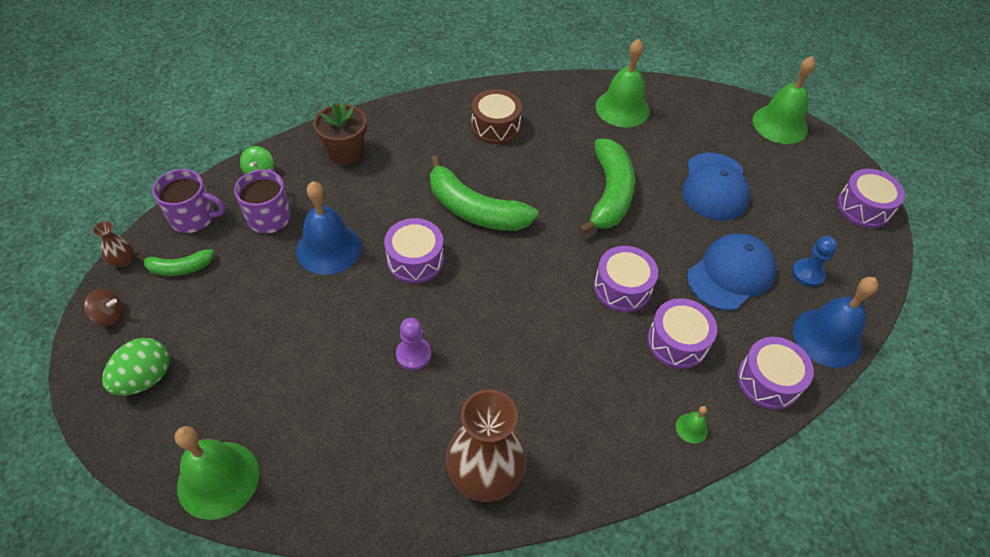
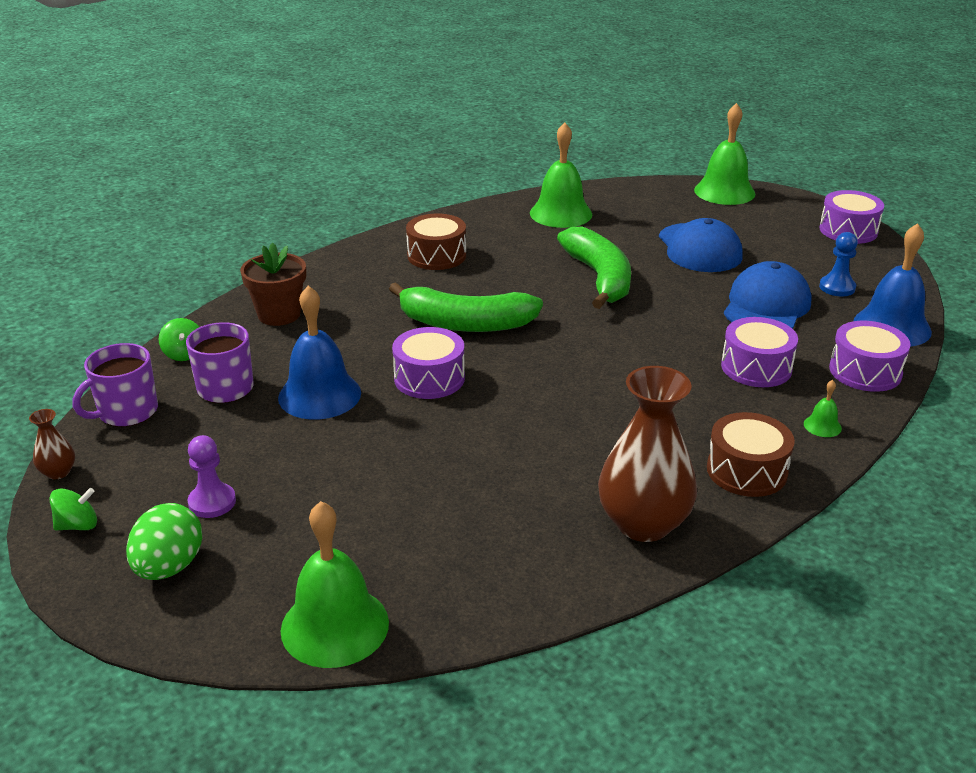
camera: 20 degrees left, 20 degrees down
(110, 316) = (78, 525): brown spinning top -> green spinning top
(179, 268) = (141, 459): green banana -> none
(193, 218) = (127, 412): purple mug -> purple mug turned 150 degrees clockwise
(413, 354) = (488, 453): purple pawn -> purple pawn (212, 502)
(598, 452) = (746, 471): none -> brown drum
(622, 287) = (669, 342): purple drum -> none

